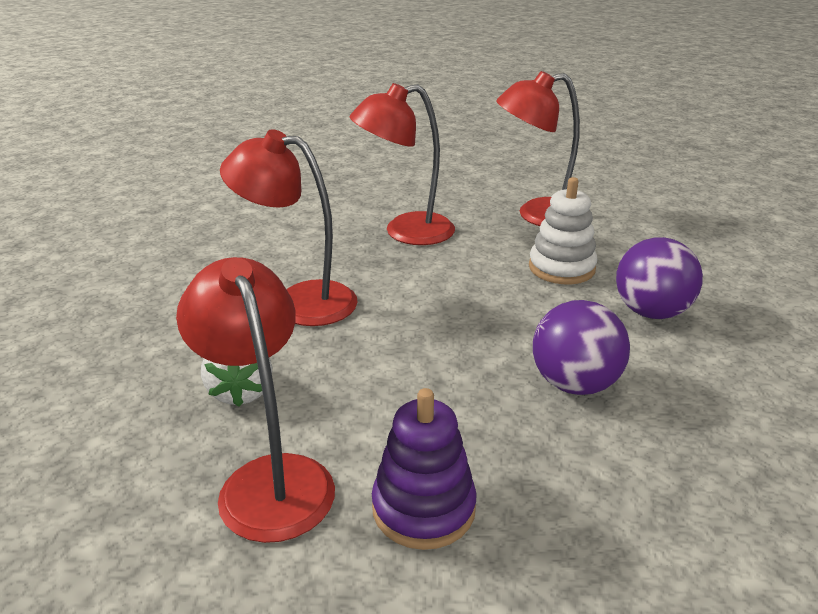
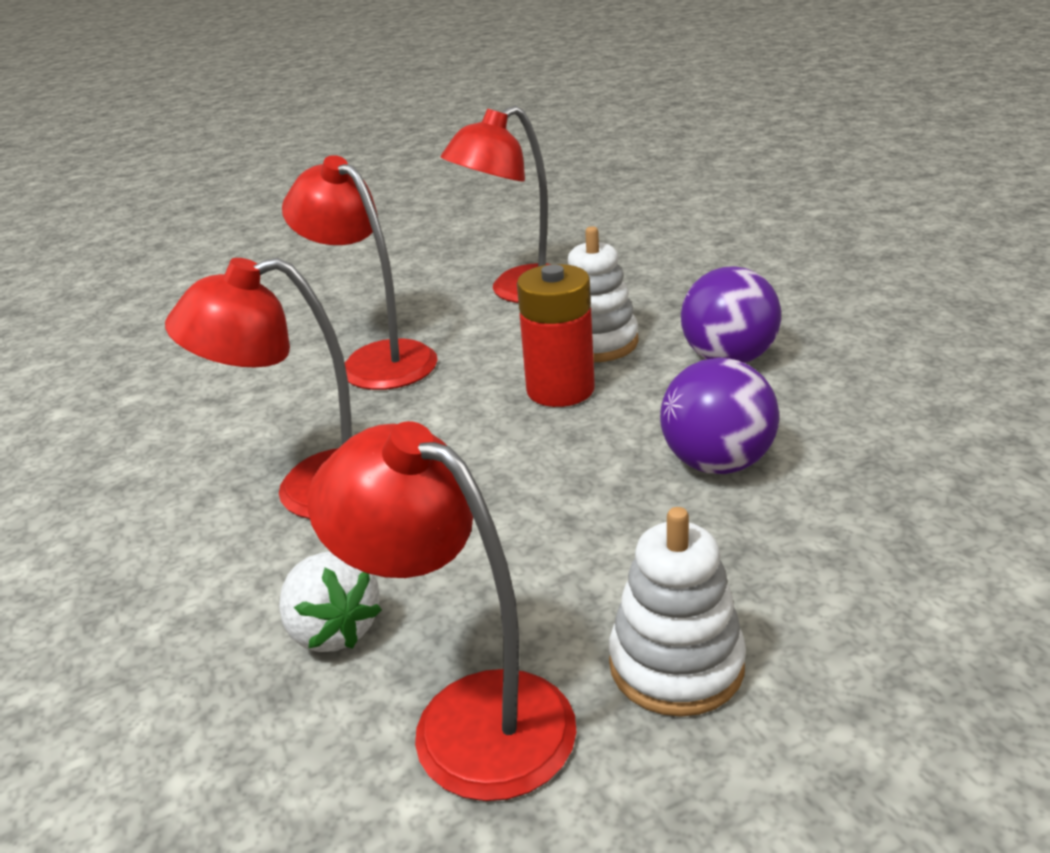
camera: 25 degrees left, 0 degrees up
(405, 232) = (376, 360): red lamp -> red lamp turned 90 degrees clockwise
(423, 508) = (676, 665): purple stacking toy -> white stacking toy
(507, 292) = (560, 390): none -> red battery

